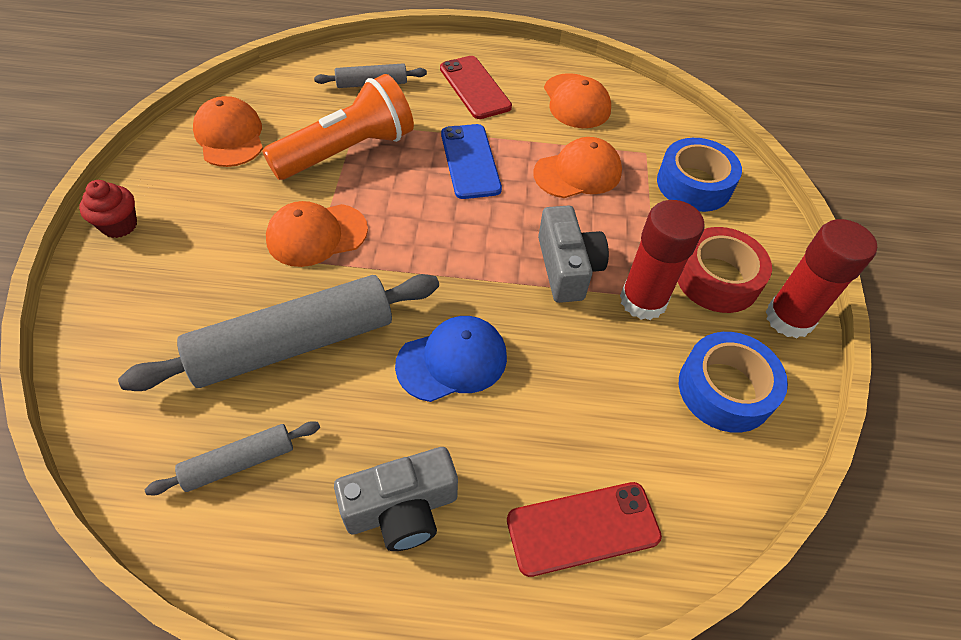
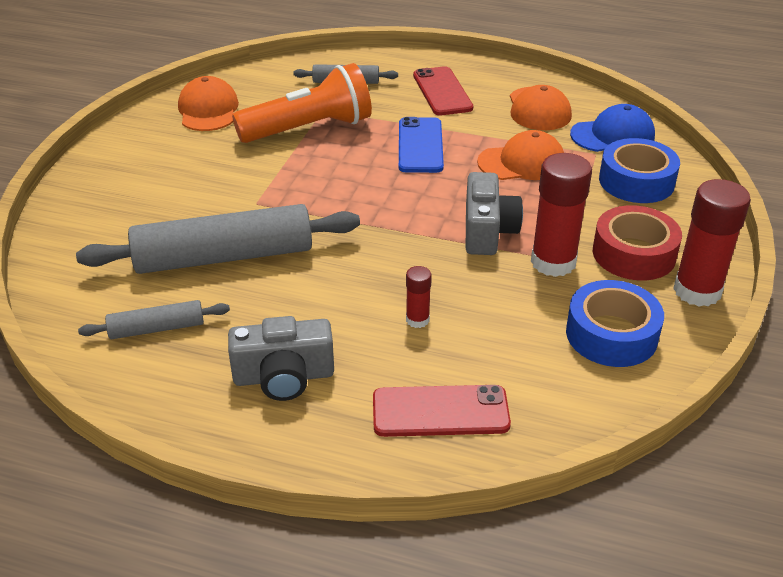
camera: 15 degrees right, 15 degrees down
(119, 225) = (100, 163): red cupcake -> none
(316, 235) = (264, 185): orange cap -> none
(452, 361) = (359, 284): blue cap -> blue cap (612, 135)
(526, 401) = (417, 320): none -> red glue stick

